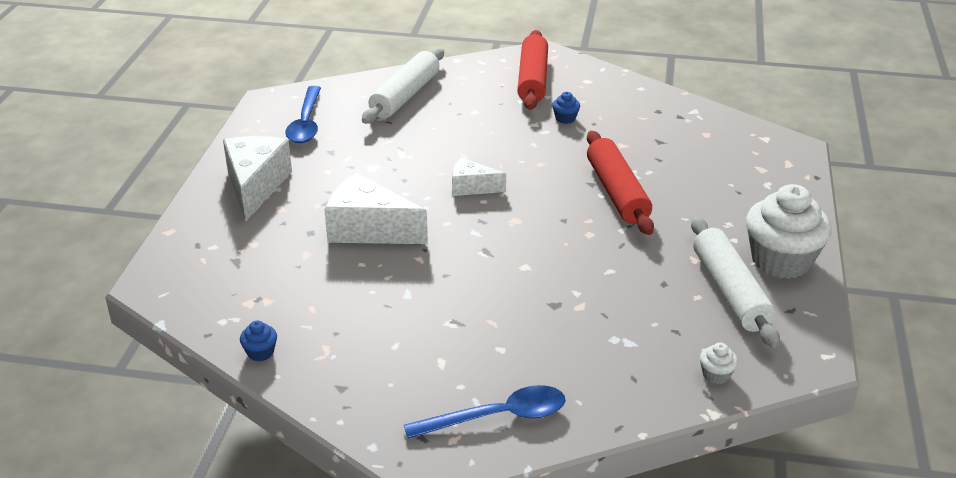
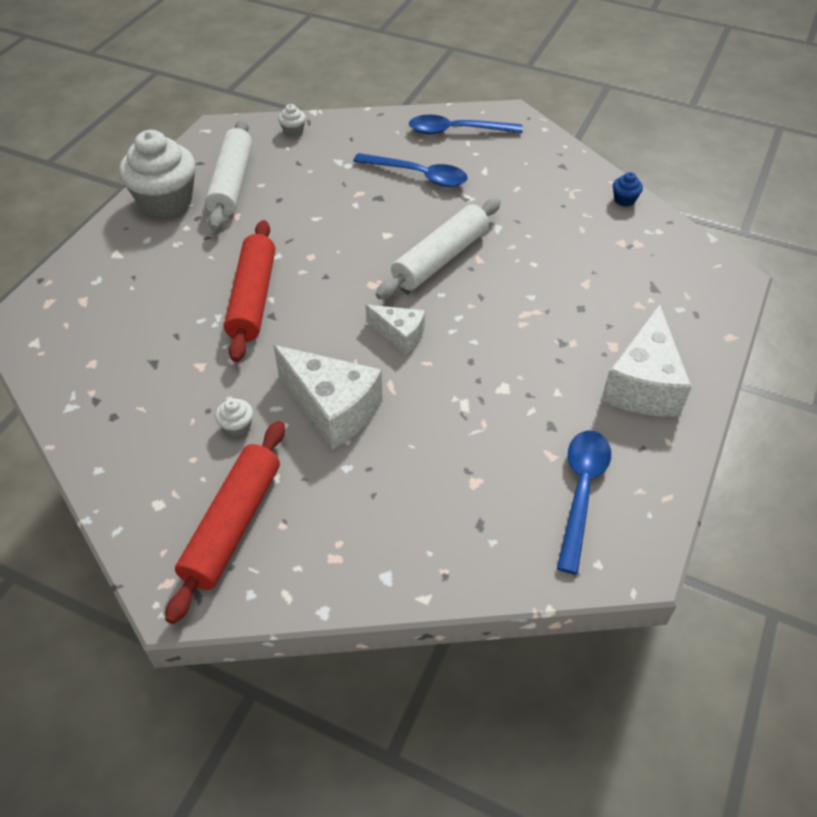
camera: 165 degrees left, 15 degrees up
(369, 229) = (521, 300): white cheese -> white cheese (332, 408)
(405, 96) = (432, 526): white rolling pin -> white rolling pin (441, 258)
(521, 340) = (418, 175): none -> blue spoon
(565, 118) = (237, 426): blue cupcake -> white cupcake

